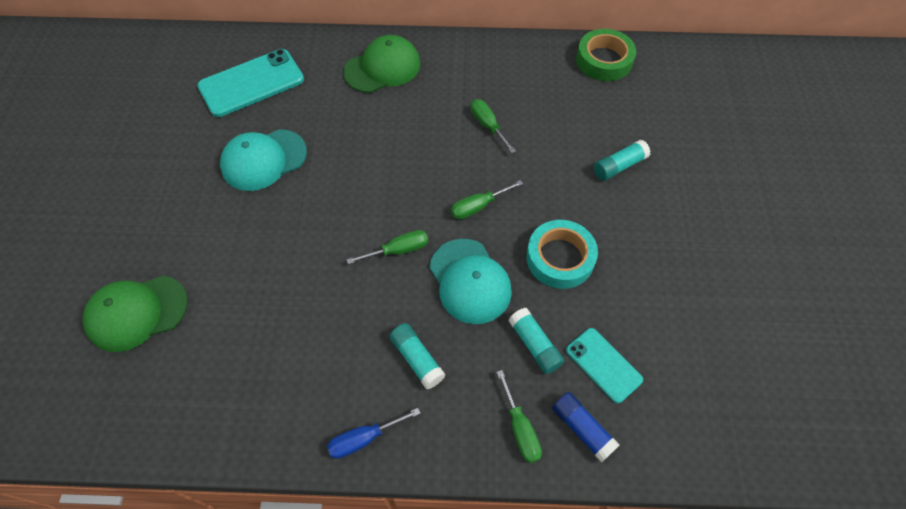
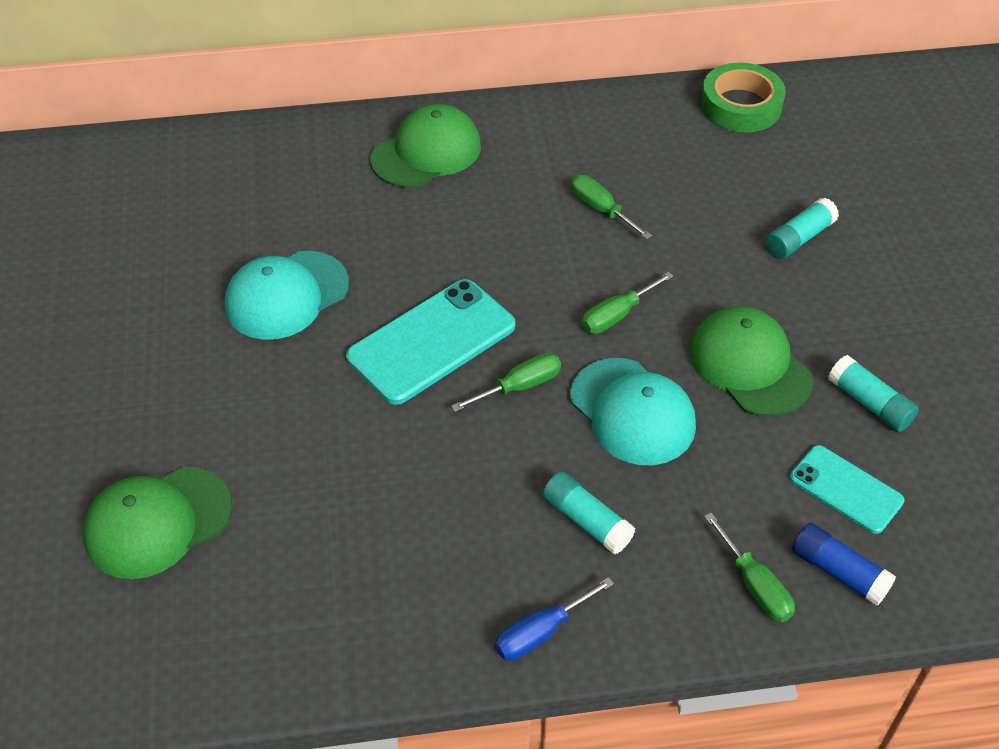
camera: 10 degrees left, 10 degrees down
(251, 83) = (237, 196): turquoise phone -> turquoise phone (432, 342)
(534, 345) = (745, 479): turquoise glue stick -> turquoise glue stick (870, 403)
(560, 258) = (749, 365): turquoise tape -> green cap

